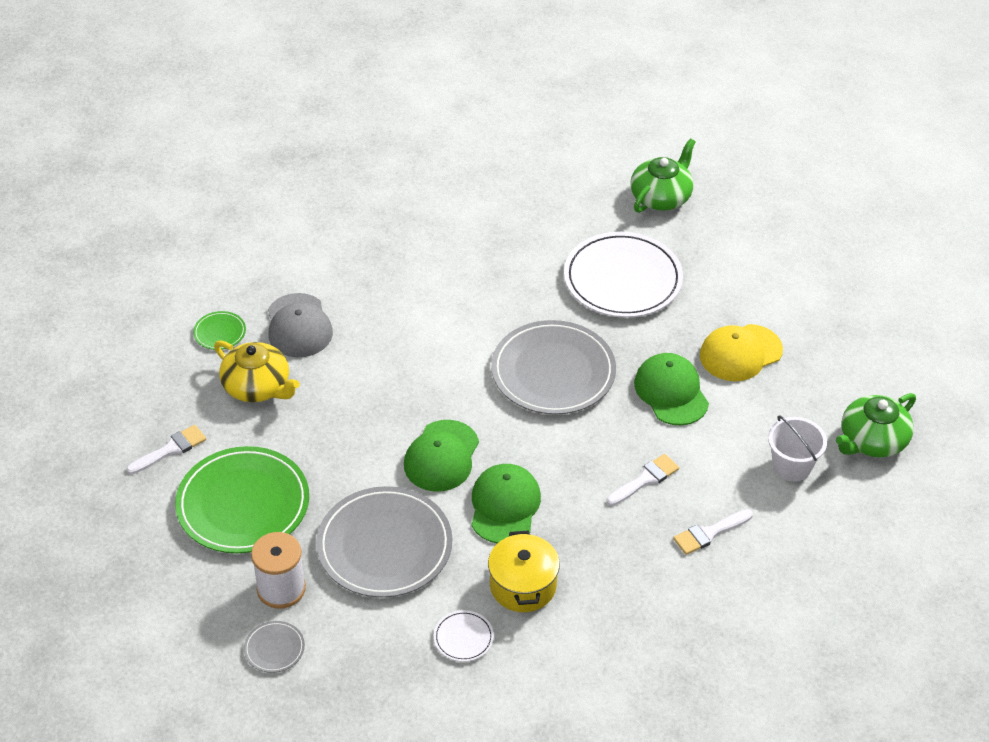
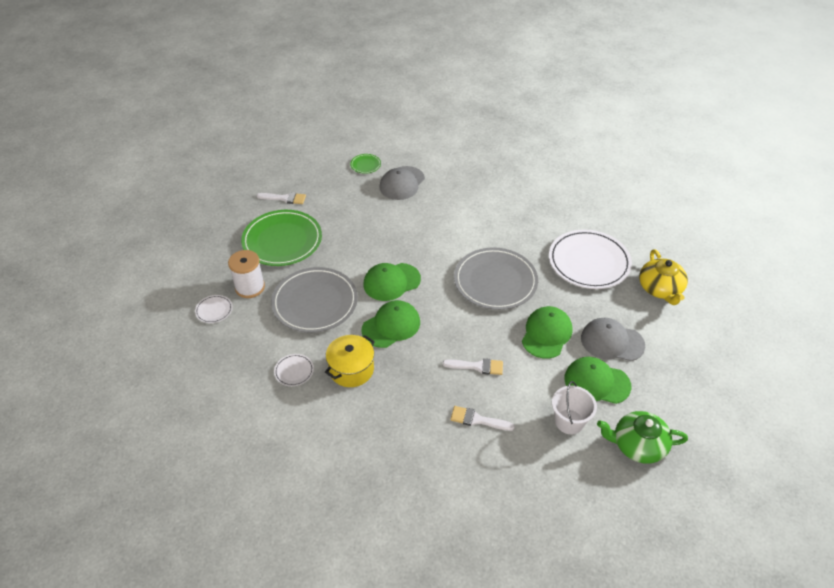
camera: 45 degrees right, 0 degrees up
(257, 386) = (352, 197): yellow teapot -> yellow teapot (660, 289)
(274, 648) = (214, 310): grey plate -> white plate
(661, 196) = (662, 236): green teapot -> none
(740, 353) = (612, 342): yellow cap -> grey cap
(772, 407) = (596, 382): none -> green cap

